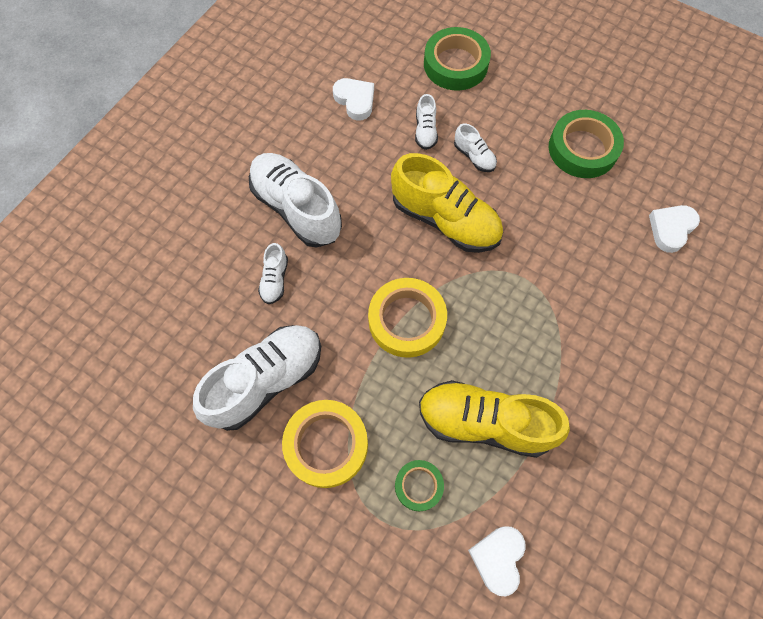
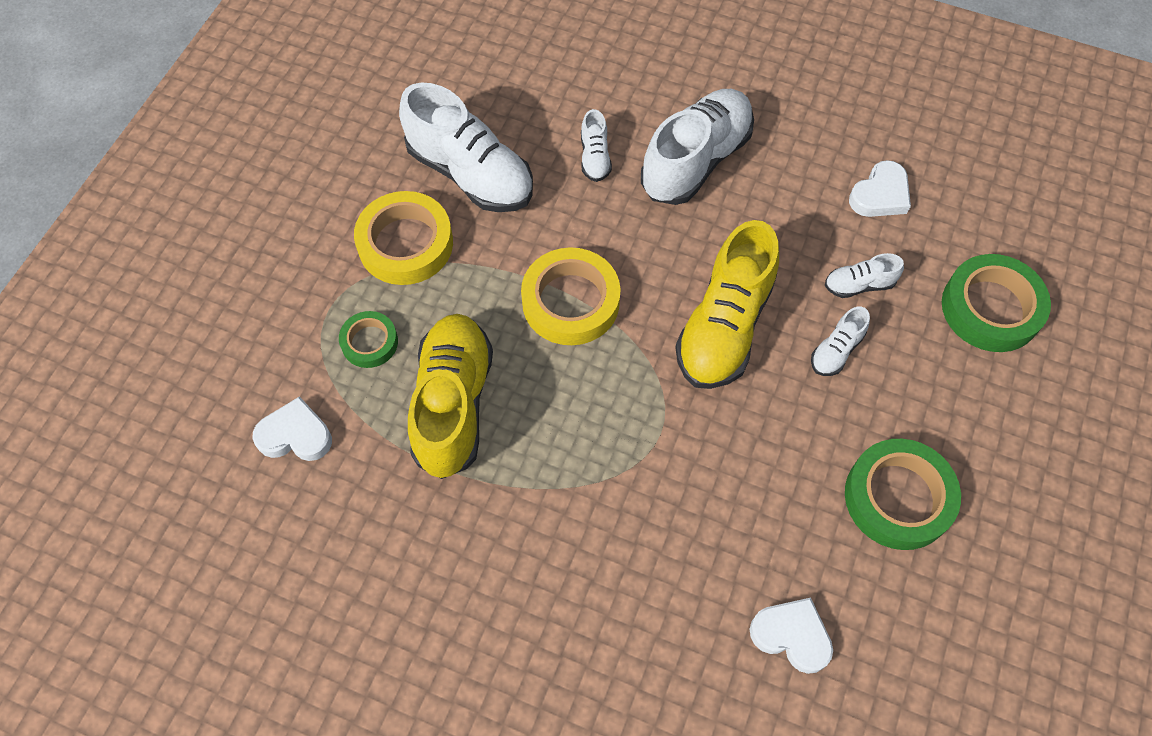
camera: 80 degrees right, 5 degrees down
(275, 280) = (595, 157): white shoe -> white shoe turned 90 degrees counterclockwise

